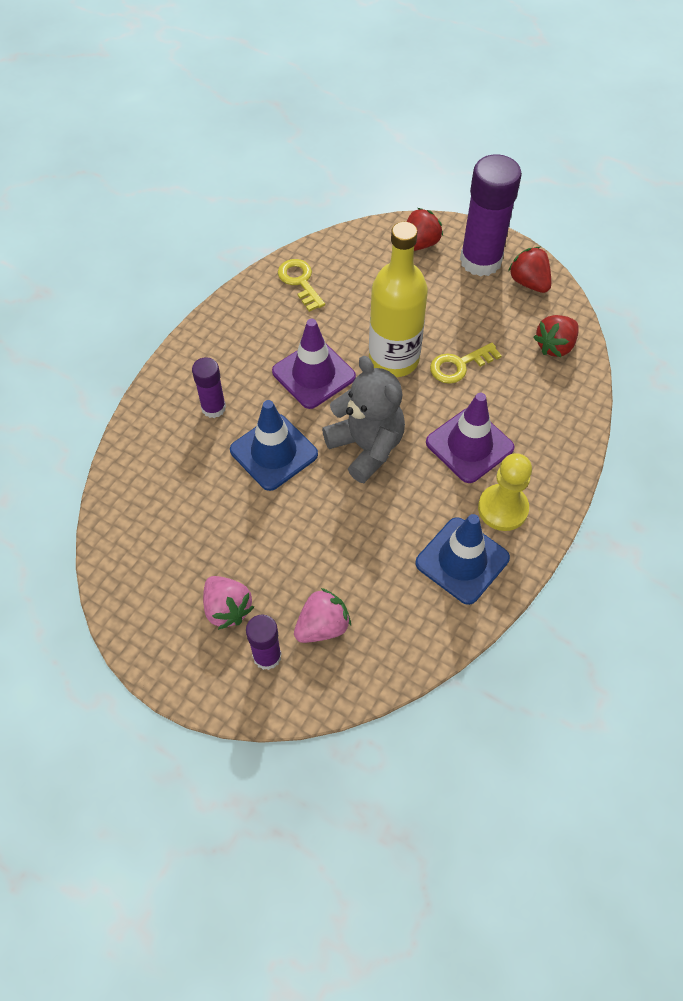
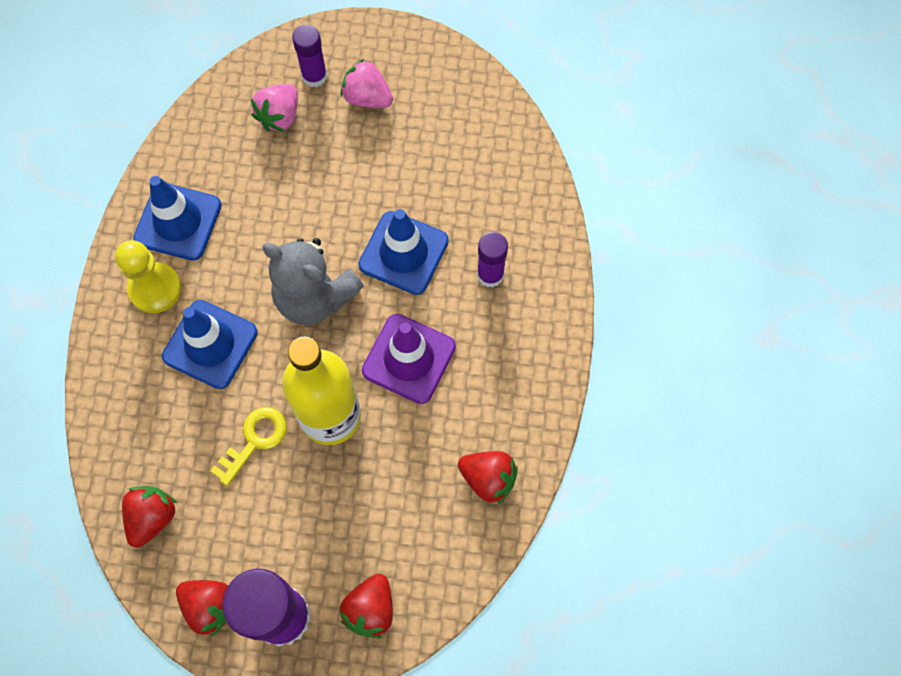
camera: 155 degrees right, 10 degrees up
(300, 282) = (488, 479): yellow key -> red strawberry
(469, 445) = (210, 344): purple traffic cone -> blue traffic cone

